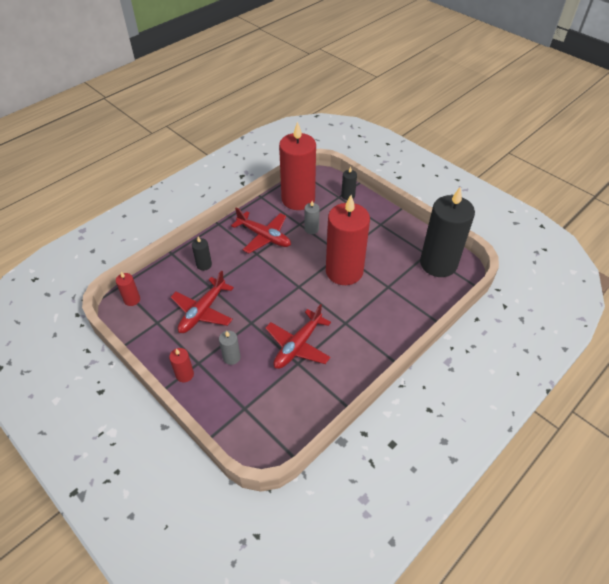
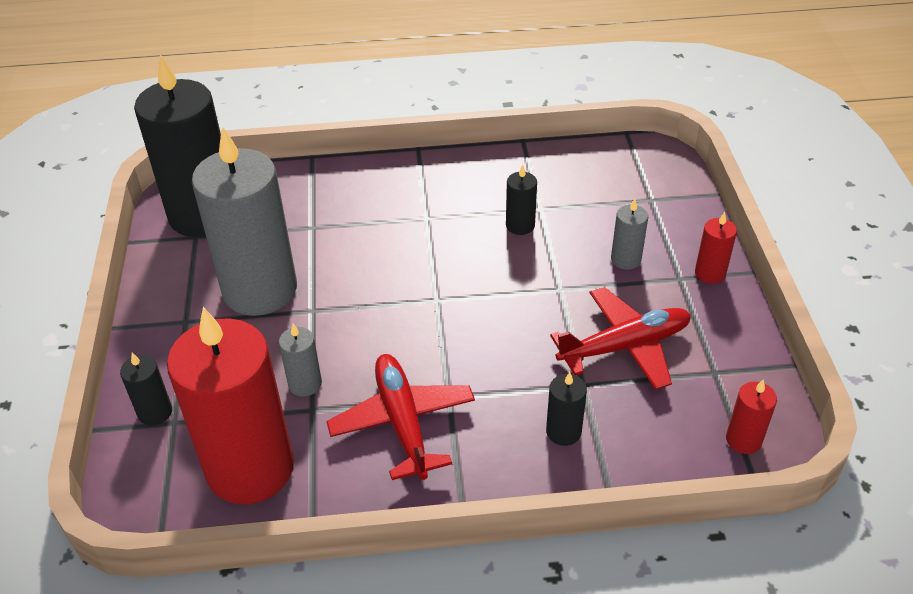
camera: 140 degrees left, 5 degrees down
(297, 346) = (520, 225): red plane -> black candle
(344, 271) = (344, 281): red candle -> none
(371, 249) = (260, 290): none -> grey candle

